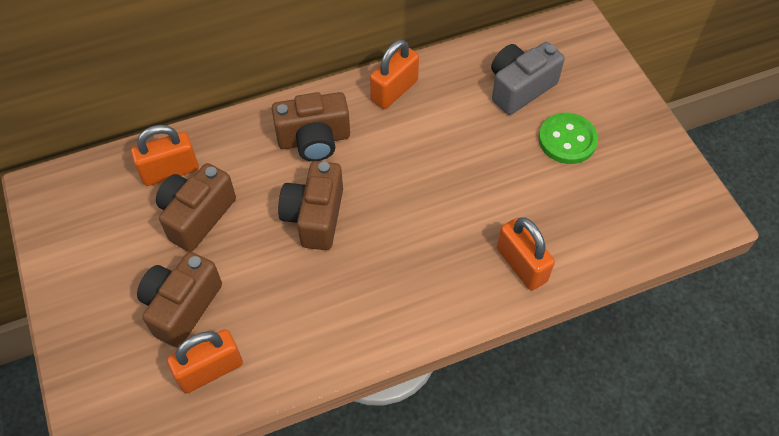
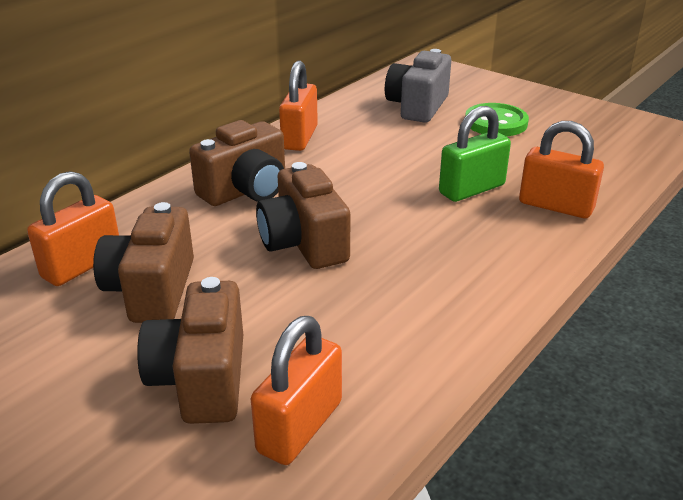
camera: 30 degrees left, 25 degrees down
(475, 215) = (472, 189): none -> green padlock

